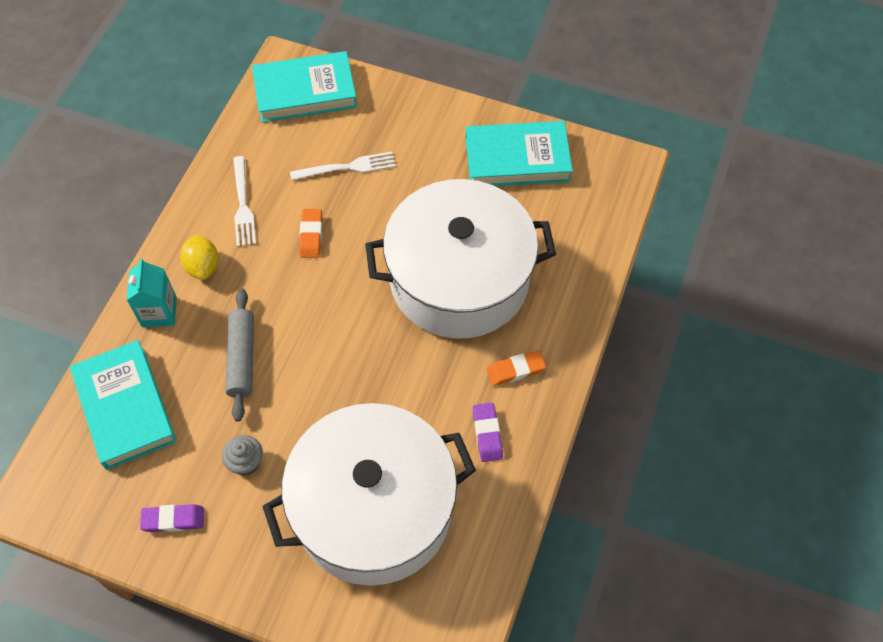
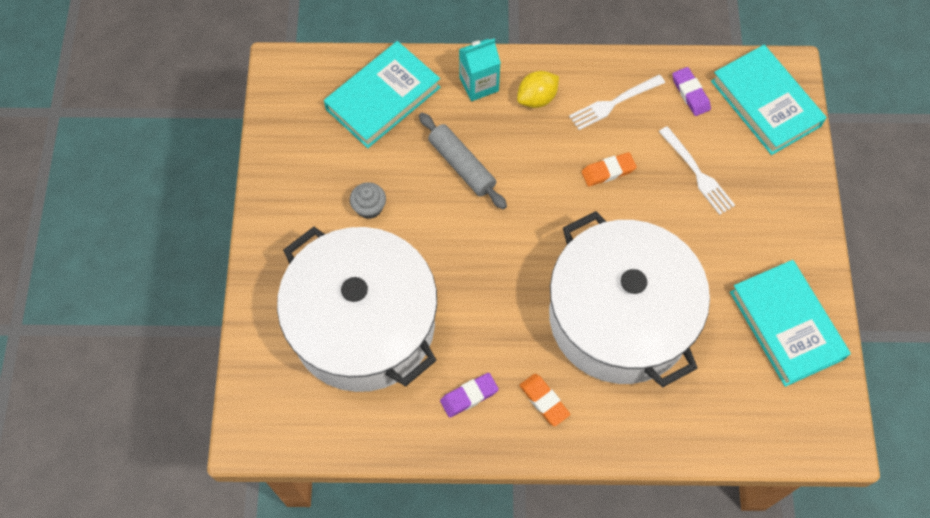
camera: 70 degrees right, 5 degrees up
(173, 520) = (301, 175): purple eraser -> purple eraser (690, 93)
(242, 358) = (462, 165): grey rolling pin -> grey rolling pin turned 75 degrees clockwise

